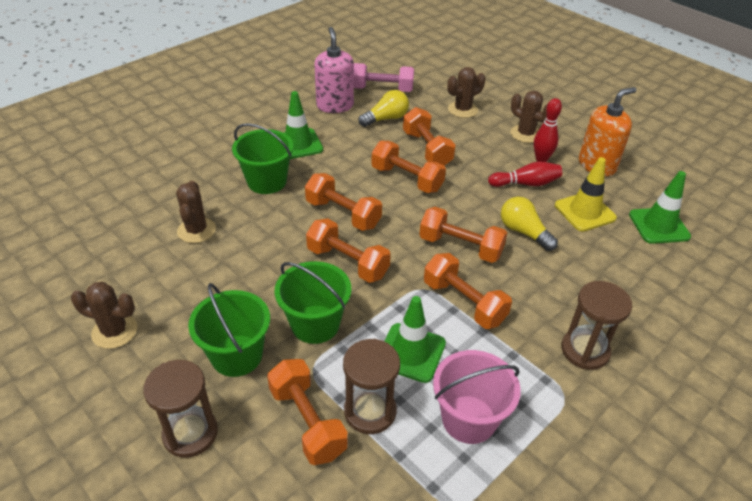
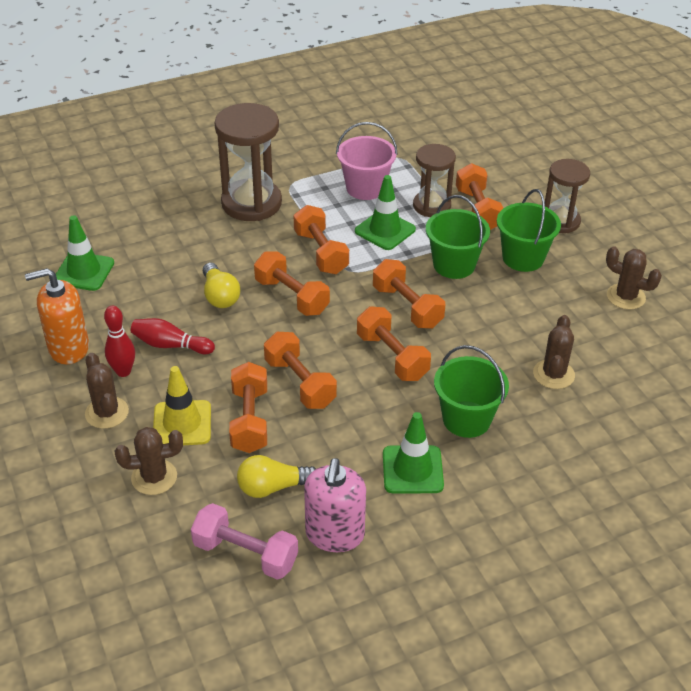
camera: 160 degrees left, 0 degrees up
(584, 212) = (140, 301): yellow traffic cone -> yellow traffic cone (182, 423)
(585, 350) = (251, 203): brown hourglass -> brown hourglass, size x1.58

